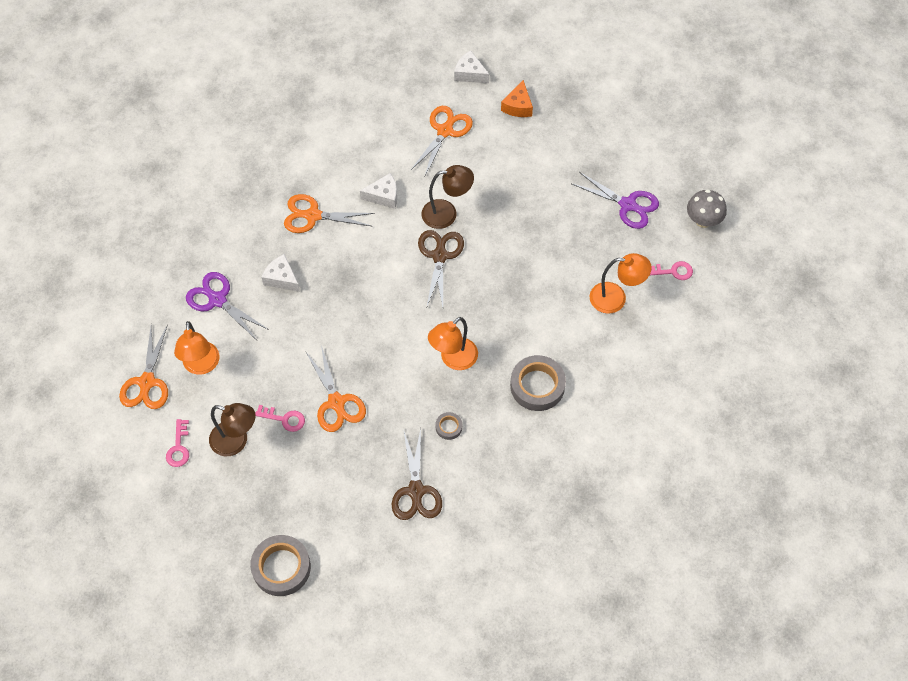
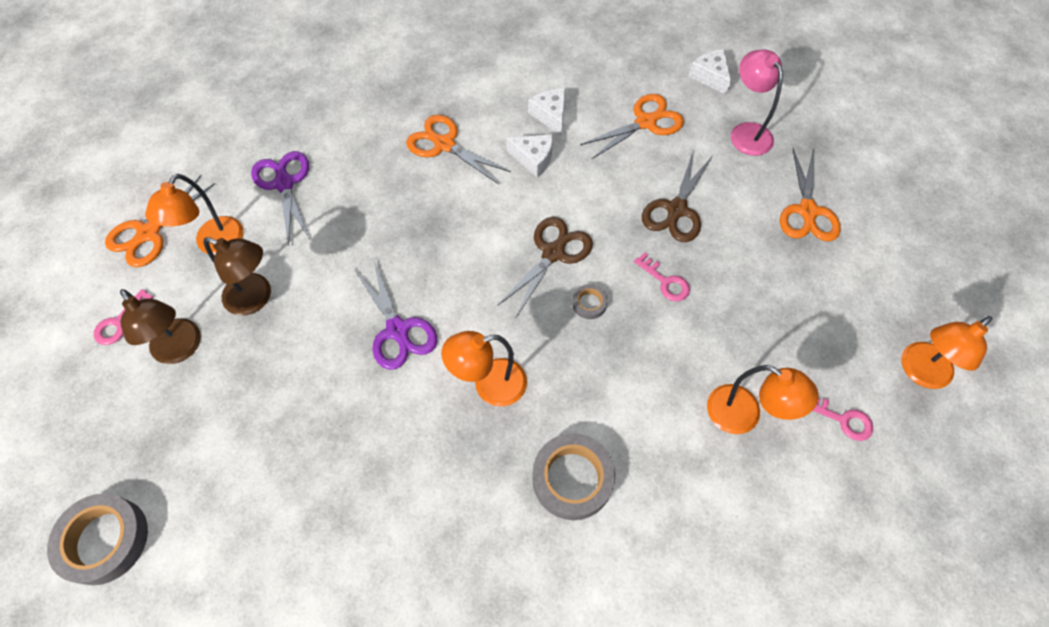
camera: 30 degrees right, 0 degrees up
(281, 278) = (365, 193): white cheese -> white cheese (550, 115)
(284, 419) = (250, 351): pink key -> pink key (665, 281)
(336, 402) = (320, 364): orange scissors -> orange scissors (807, 211)
(416, 491) = (330, 534): brown scissors -> brown scissors (676, 209)
(447, 213) = (592, 210): brown lamp -> brown lamp (256, 298)
(448, 427) = (427, 471): grey tape -> grey tape (589, 303)
(518, 106) = (746, 132): orange cheese -> pink lamp
(627, 205) = (823, 303): purple scissors -> purple scissors (397, 330)
(703, 220) = (919, 372): grey mushroom -> orange lamp

